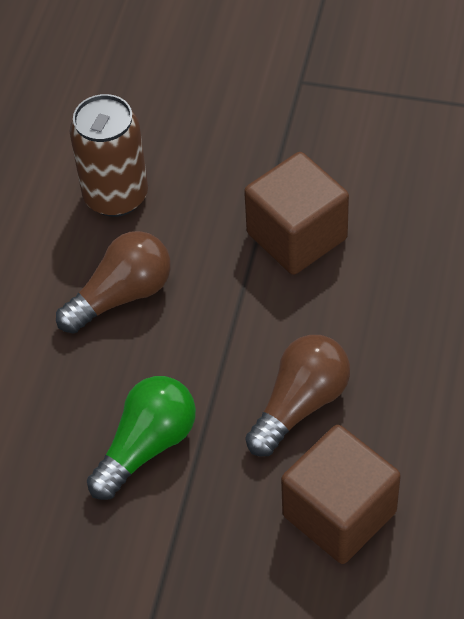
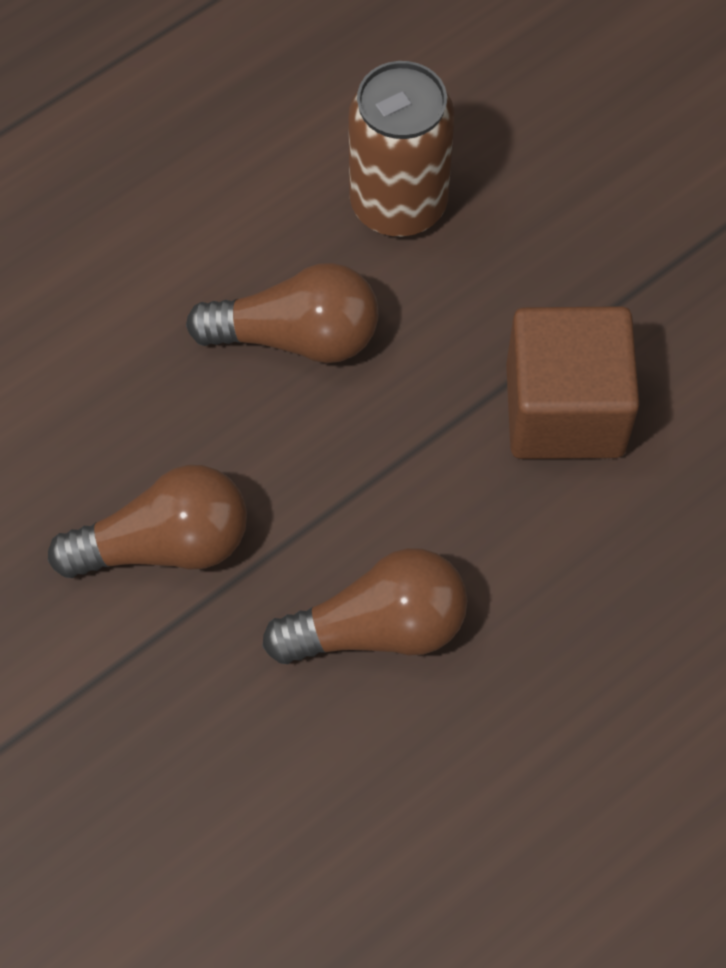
camera: 35 degrees right, 10 degrees up
(147, 446) = (165, 544): green light bulb -> brown light bulb
(339, 514) = (302, 797): brown cube -> none

